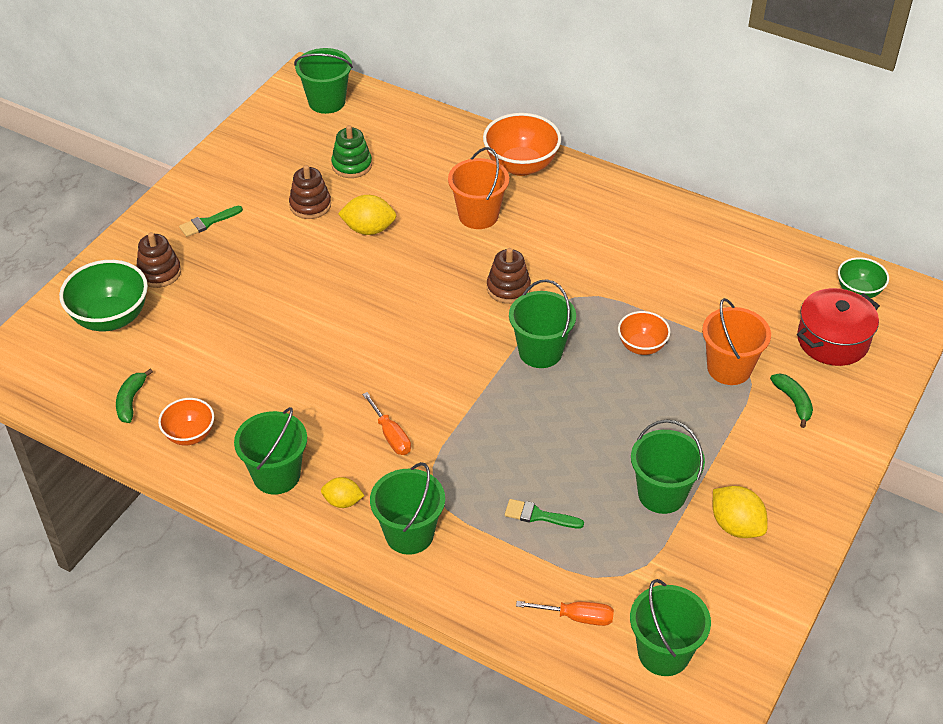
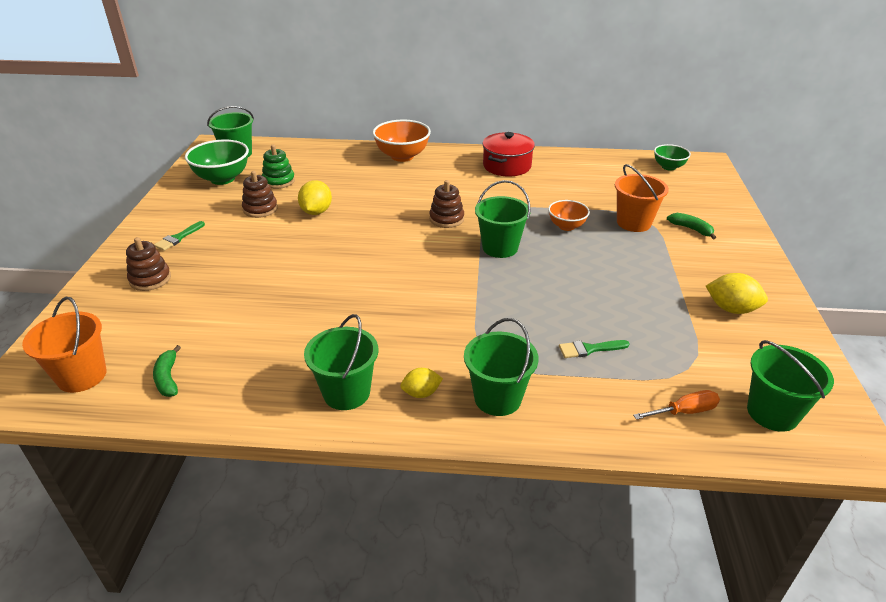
camera: 25 degrees left, 10 degrees down
(111, 318) = (117, 321): green bowl -> green bowl (222, 179)
(190, 435) = (243, 387): orange bowl -> none
(369, 229) = (316, 212): yellow lemon -> yellow lemon turned 60 degrees counterclockwise
(390, 435) = (427, 332): orange screwdriver -> none
(478, 215) = (393, 186): orange bucket -> orange bucket (82, 376)
(661, 494) = (663, 306): green bucket -> none
(832, 340) = (680, 193): red pot -> red pot (507, 166)

